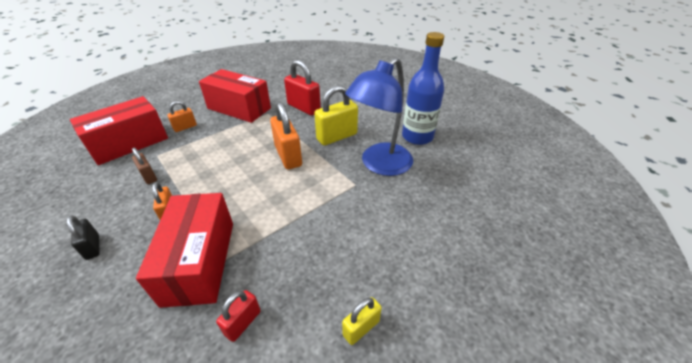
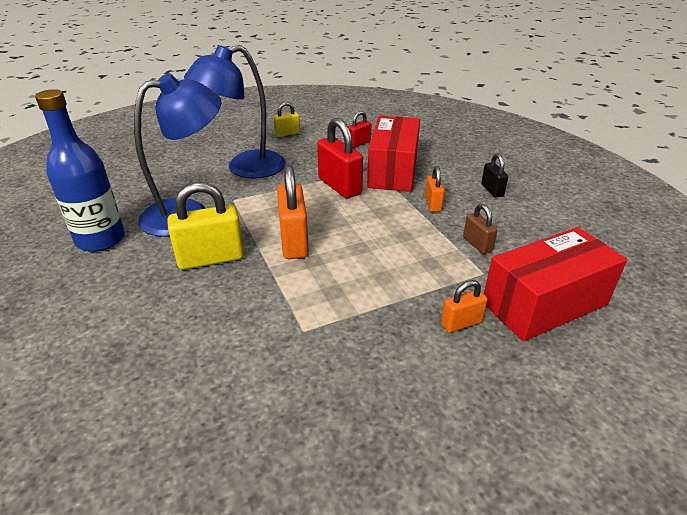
camera: 165 degrees left, 5 degrees down
(239, 108) = (361, 358): red box -> none
(304, 108) = (228, 332): red padlock -> red padlock (339, 186)
(372, 229) = (245, 168): none -> blue lamp

